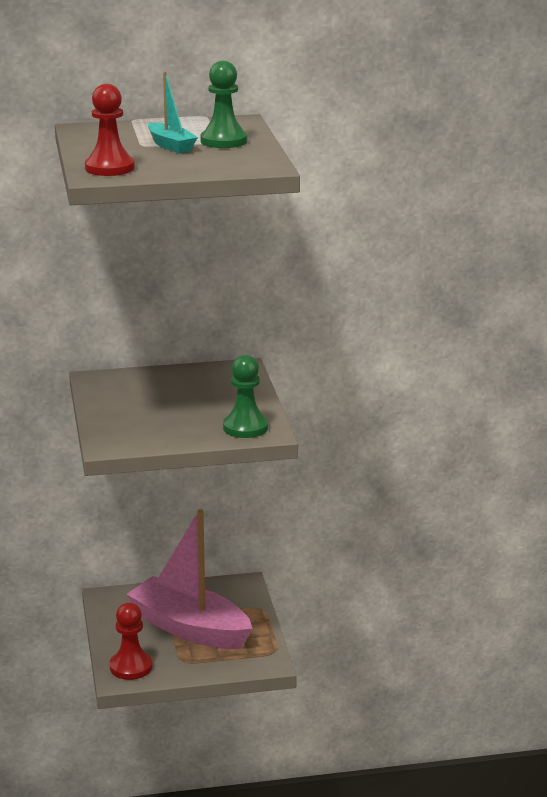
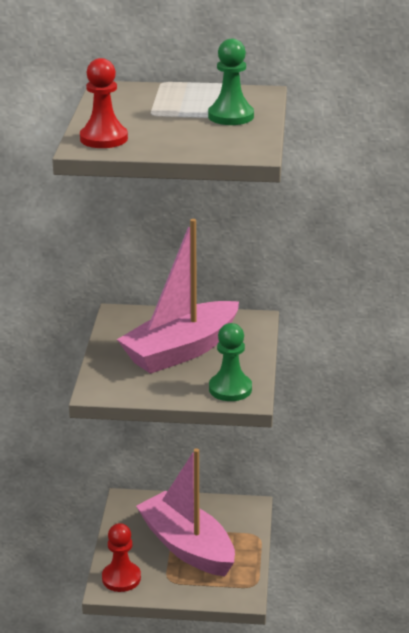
camera: 15 degrees right, 5 degrees up
(171, 146) = (177, 117): turquoise boat -> none
(178, 402) = (181, 351): none -> pink boat

